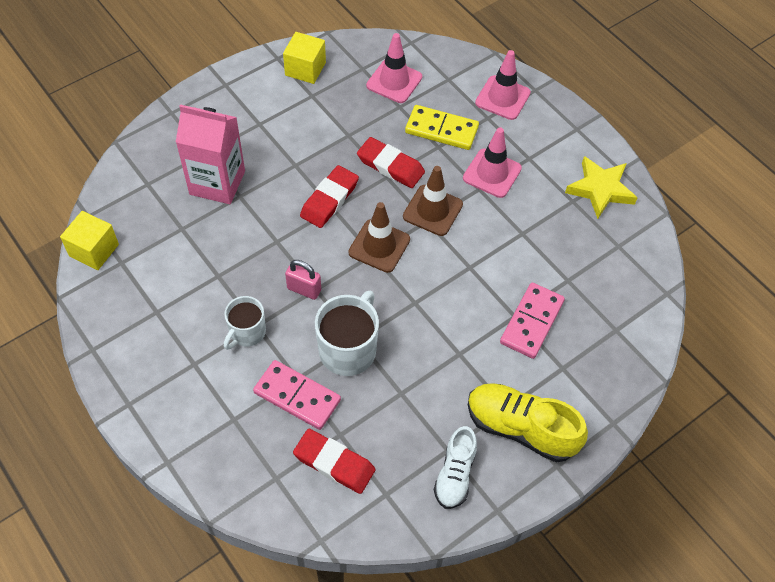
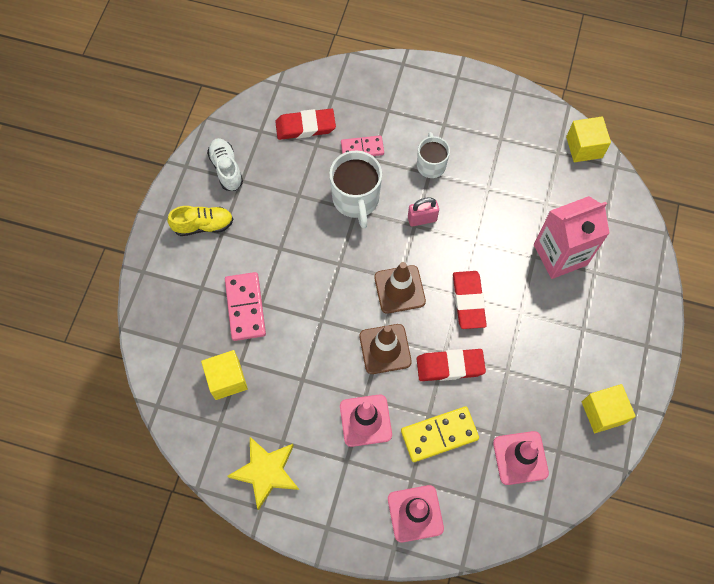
camera: 145 degrees right, 10 degrees up
(297, 396) = (362, 148): pink domino -> pink domino, size x0.66
(521, 428) = (203, 225): yellow shoe -> yellow shoe, size x0.64
(589, 274) = (227, 379): none -> yellow cube

